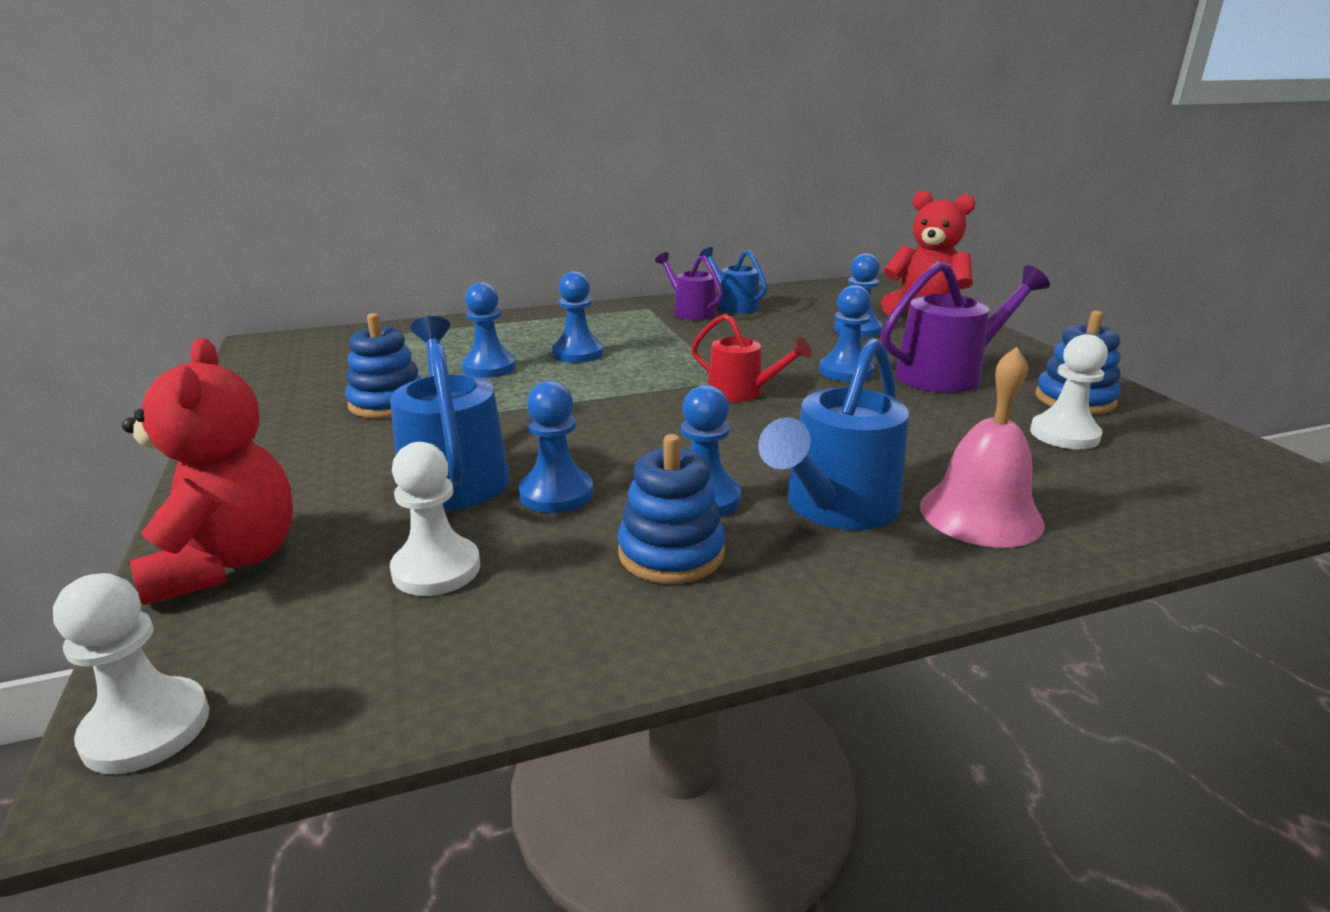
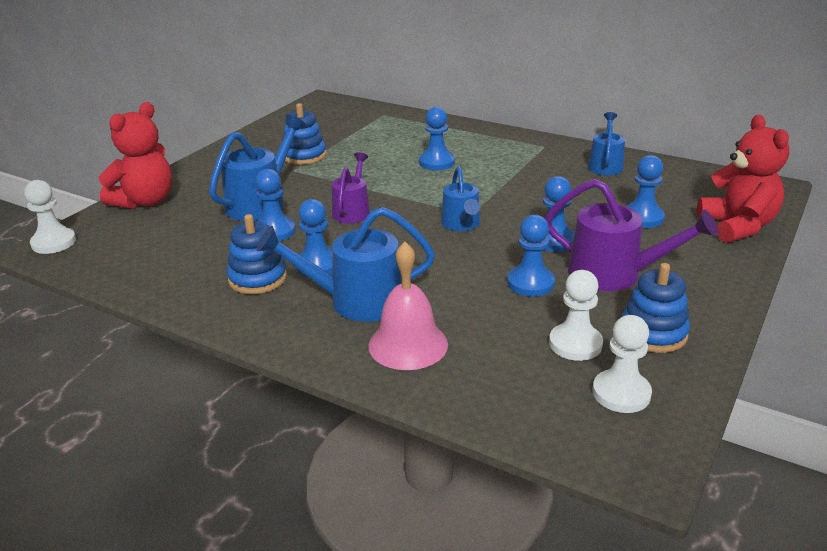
camera: 50 degrees right, 5 degrees up
(436, 569) = (185, 238): white pawn -> white pawn (621, 393)
(489, 368) = (379, 153): blue pawn -> blue pawn (530, 283)
(690, 311) = (564, 159): purple watering can -> purple watering can (352, 211)
(743, 393) = (461, 224): red watering can -> blue watering can

